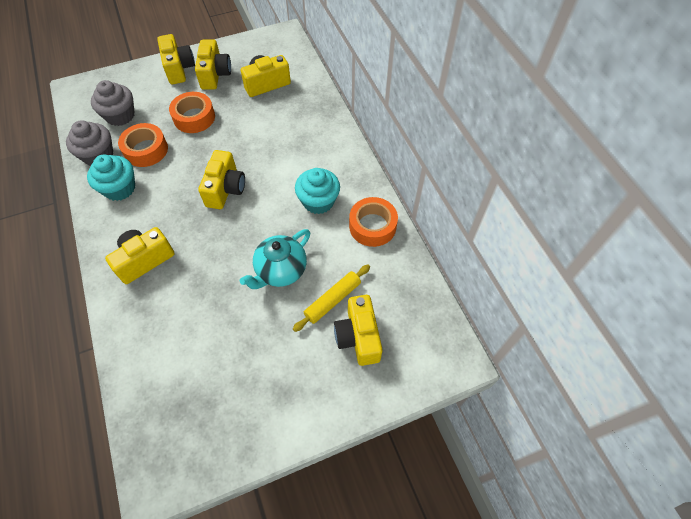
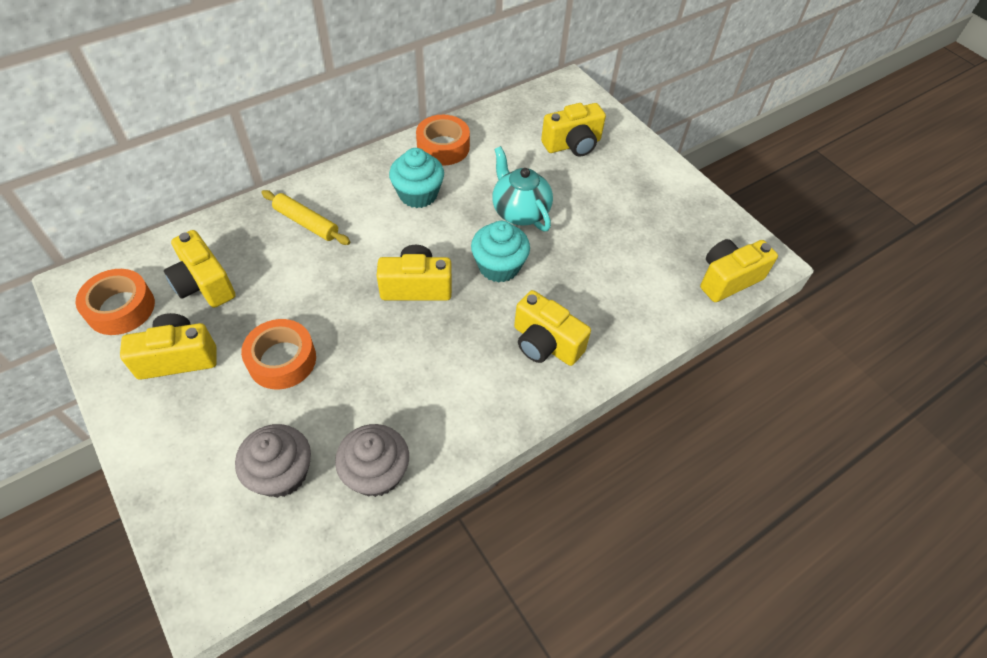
camera: 105 degrees left, 5 degrees down
(120, 188) = (438, 415): turquoise cupcake -> turquoise cupcake (499, 266)
(146, 150) = (357, 405): orange tape -> orange tape (121, 308)
(179, 69) = (158, 418): yellow camera -> yellow camera (728, 279)
(280, 270) = (520, 211): turquoise teapot -> turquoise teapot turned 150 degrees counterclockwise
(332, 300) = (541, 166): yellow rolling pin -> yellow rolling pin (306, 223)

